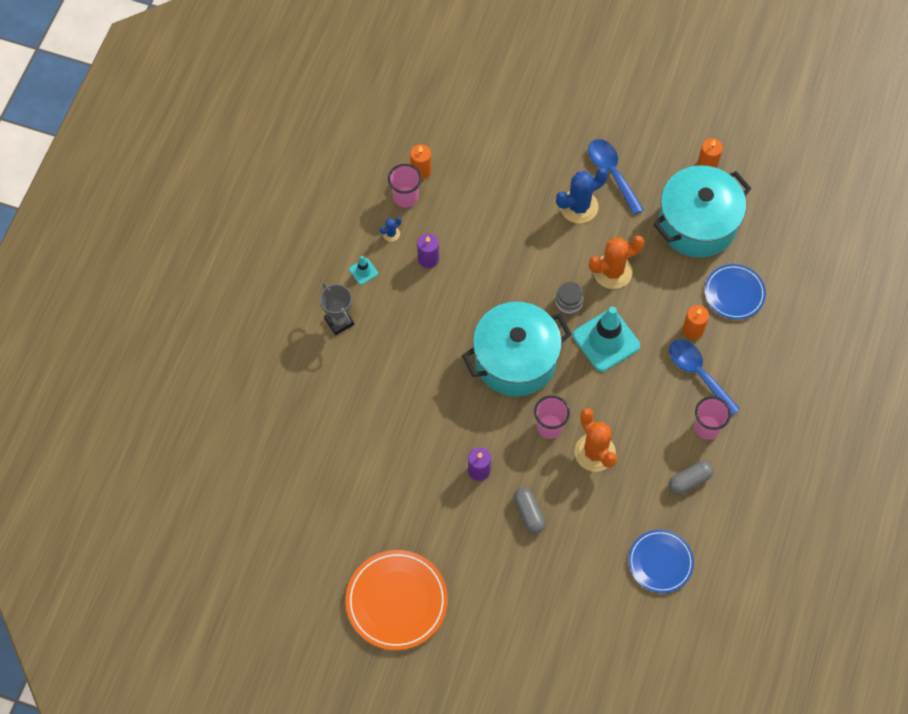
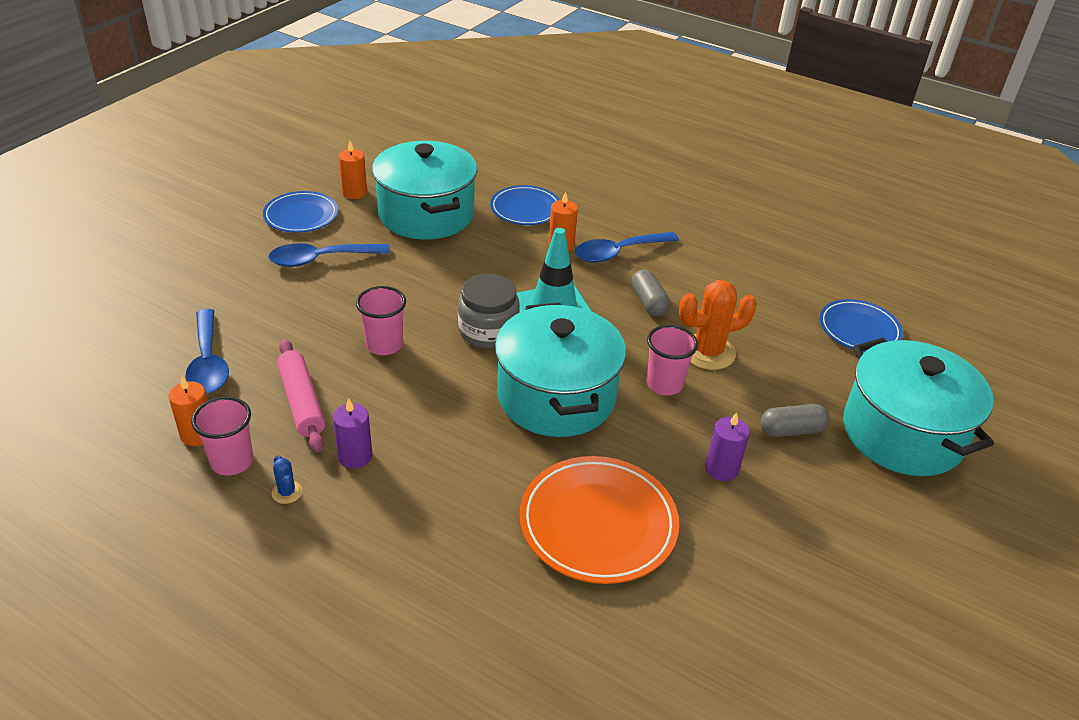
camera: 80 degrees left, 25 degrees down
(339, 321) = (417, 595): grey trophy -> none
(363, 271) = (337, 542): turquoise traffic cone -> none
(396, 601) = (940, 613): orange plate -> orange plate (598, 523)
(464, 214) = (301, 402): none -> pink rolling pin
(482, 150) = (208, 362): none -> blue spoon
(548, 588) = (902, 433): none -> turquoise pot
(568, 303) = (488, 331): grey jar -> grey jar, size x1.59
(579, 206) = (352, 294): blue cactus -> none
(612, 271) = (459, 287): orange cactus -> none
(661, 140) = (301, 215): none -> blue plate
(689, 481) = (754, 286): grey capsule -> grey capsule (648, 302)
(707, 427) = (688, 260): pink cup -> pink cup (384, 345)

